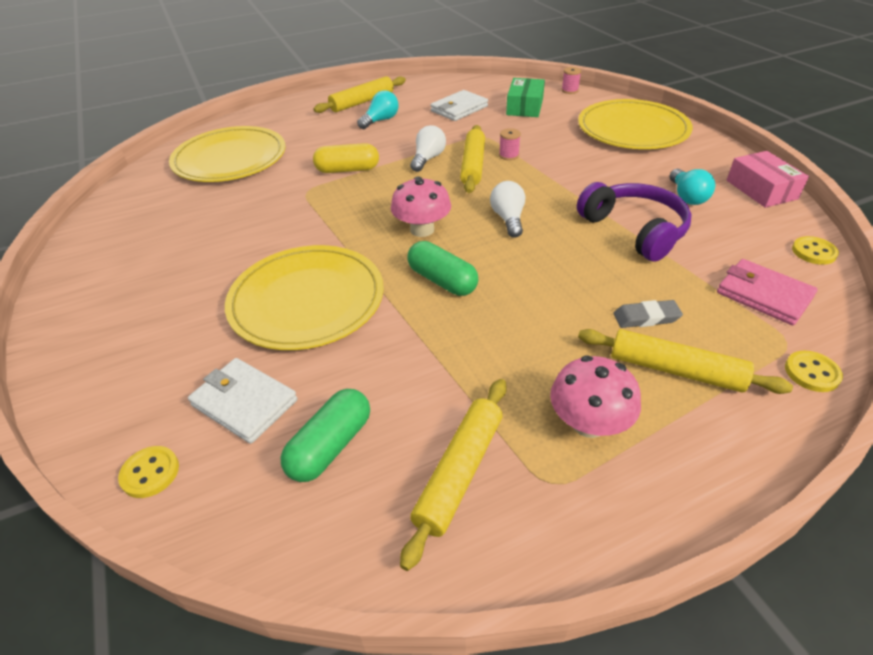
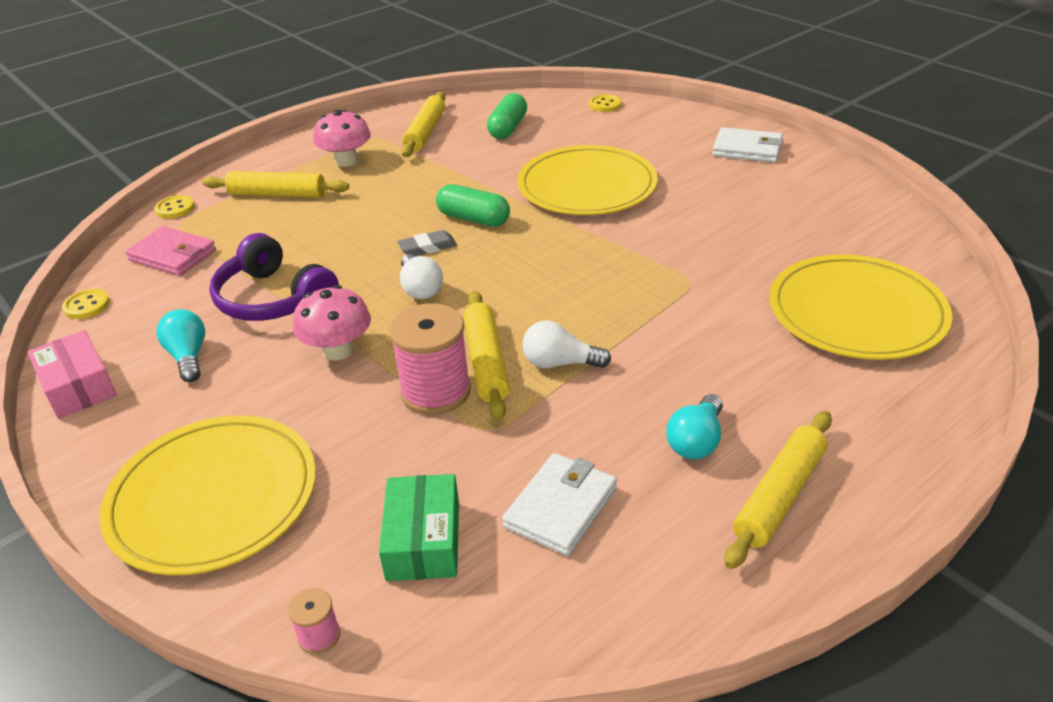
camera: 165 degrees right, 5 degrees down
(244, 403) = (579, 133): white wallet -> white wallet (747, 149)
(347, 170) = (665, 323): yellow capsule -> none
(422, 229) = (516, 260): pink mushroom -> pink mushroom (338, 350)
(428, 159) = (560, 363): white light bulb -> white light bulb turned 90 degrees clockwise
(509, 155) = (435, 391): pink spool -> pink spool, size x2.18
(646, 317) = (288, 222): grey eraser -> grey eraser (427, 247)

